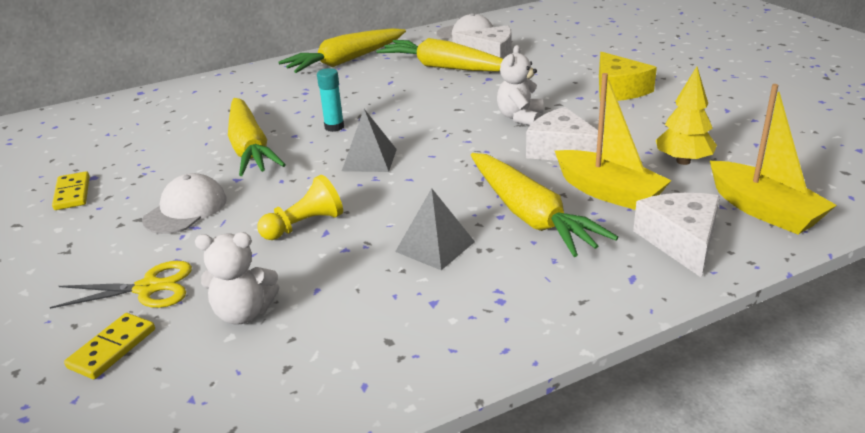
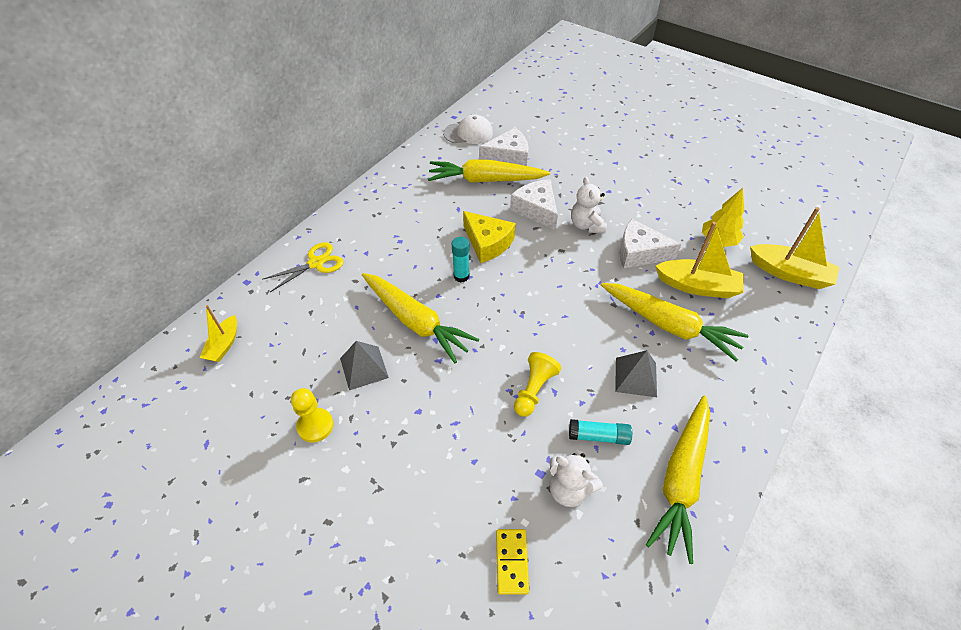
camera: 30 degrees left, 20 degrees up
(72, 125) = (224, 345): none -> yellow boat
(72, 193) = (315, 426): yellow domino -> yellow pawn
(148, 288) = (481, 497): yellow scissors -> yellow scissors (316, 263)
(186, 209) = (430, 408): white cap -> none
(244, 313) = (569, 489): white teddy bear -> white teddy bear turned 60 degrees clockwise
(330, 281) = (598, 436): none -> turquoise glue stick
(346, 61) = (399, 191): yellow carrot -> yellow carrot (681, 479)
(369, 160) = (520, 305): grey pyramid -> grey pyramid (364, 368)
(618, 90) = (627, 175): yellow cheese -> yellow cheese (487, 243)
(681, 241) = (767, 317): white cheese -> white cheese (536, 210)

